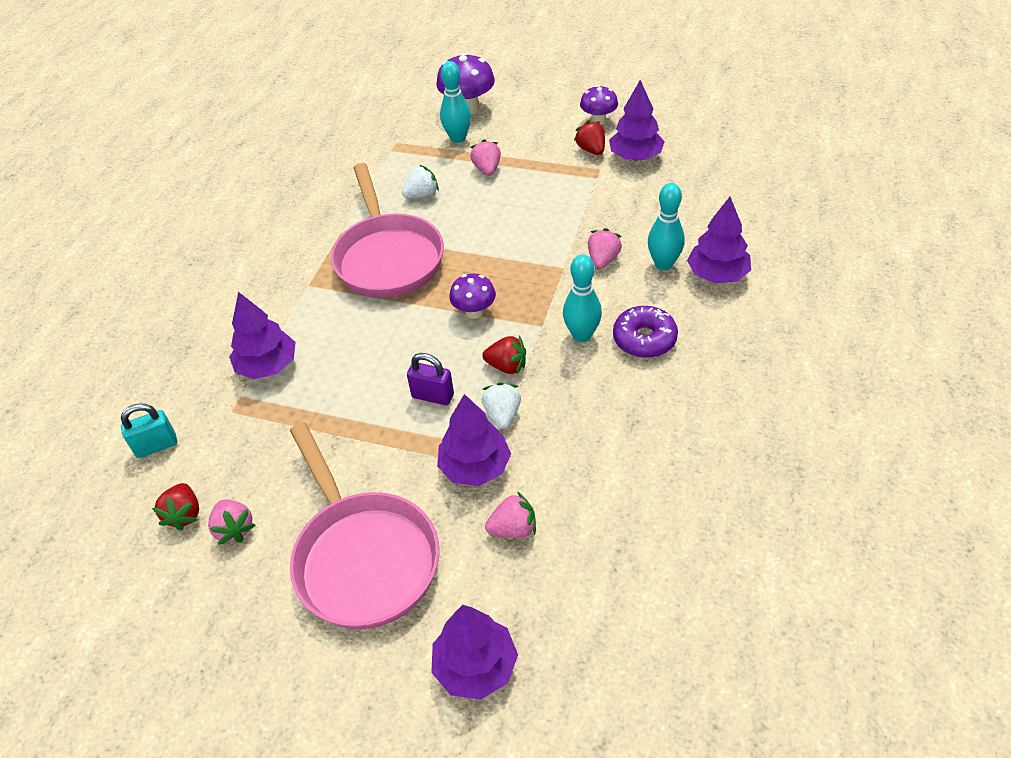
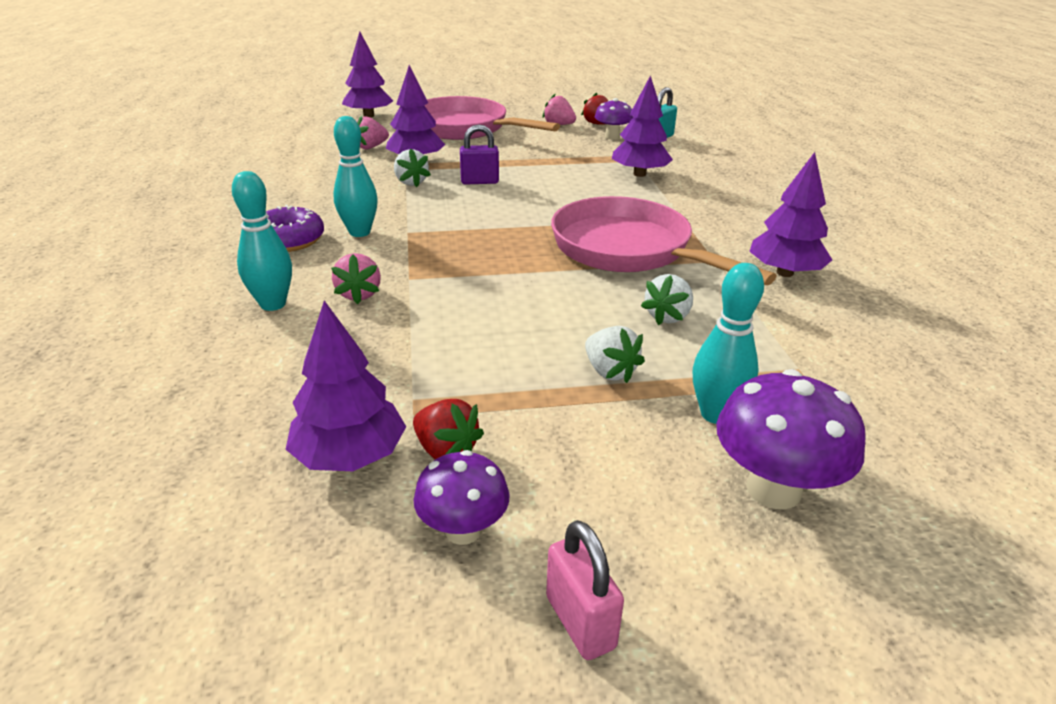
camera: 150 degrees right, 15 degrees down
(474, 312) = (487, 229): purple mushroom -> purple mushroom (612, 137)
(487, 169) = (610, 371): pink strawberry -> white strawberry
(507, 366) = (425, 204): red strawberry -> none
(573, 89) = (580, 622): none -> pink padlock
(717, 274) = (195, 306): purple tree -> purple tree (785, 273)

